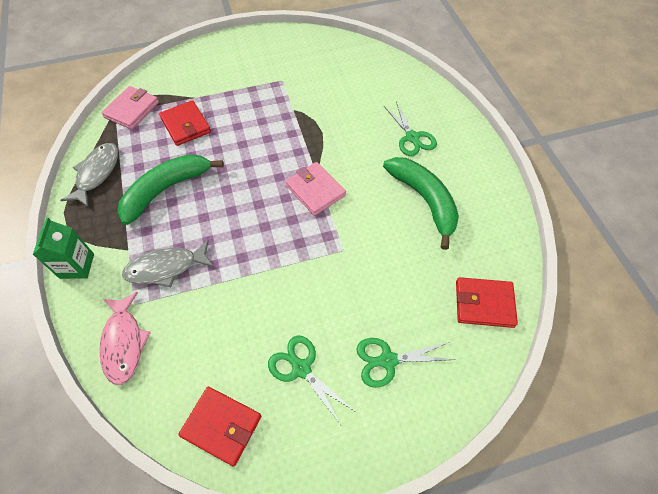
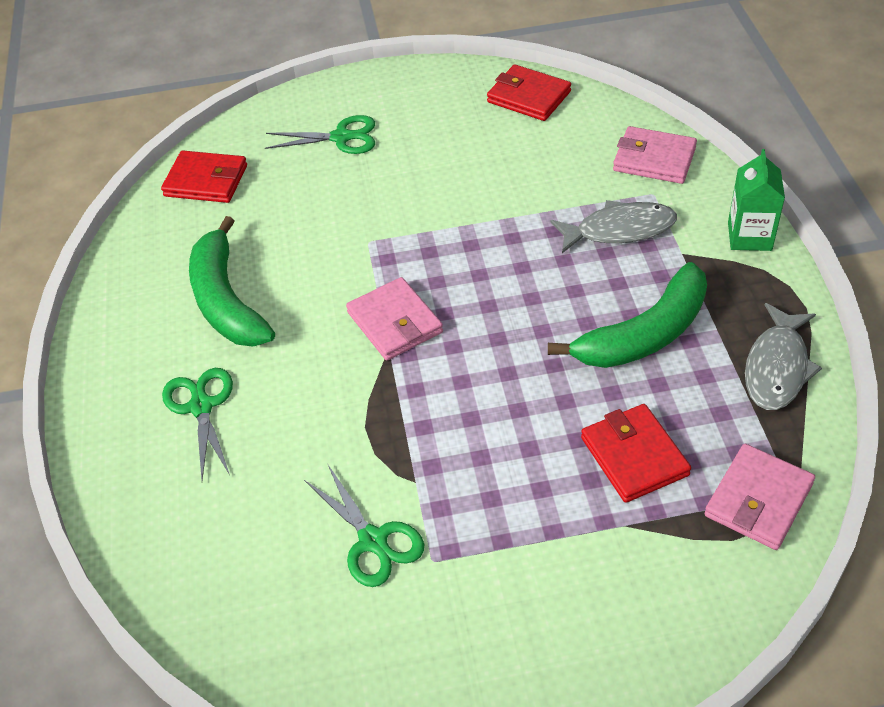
camera: 170 degrees left, 10 degrees down
(124, 343) = (654, 159): pink fish -> pink wallet
(301, 368) = (441, 134): green scissors -> green scissors (373, 541)

